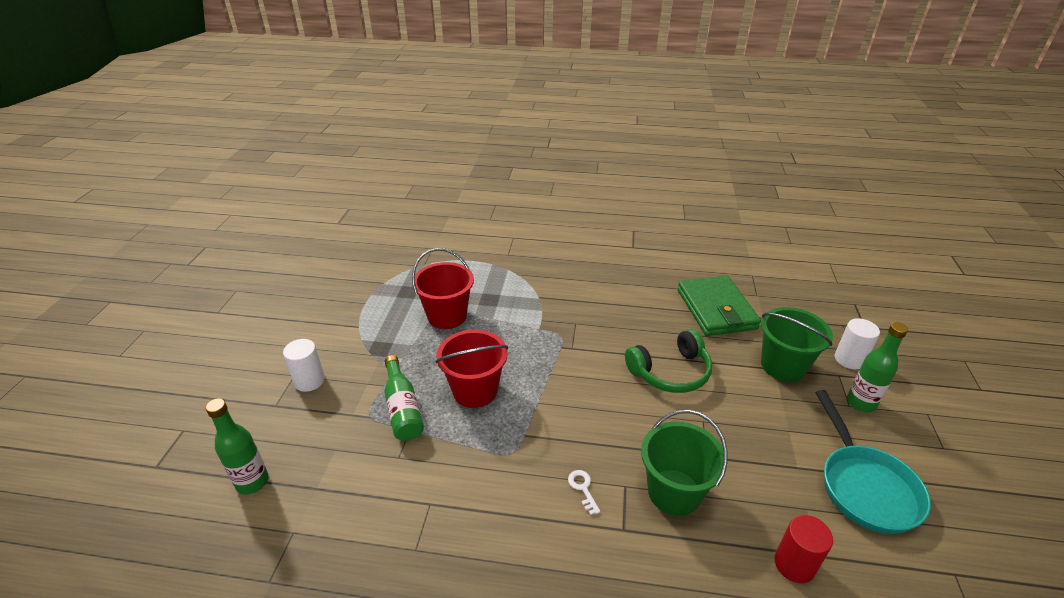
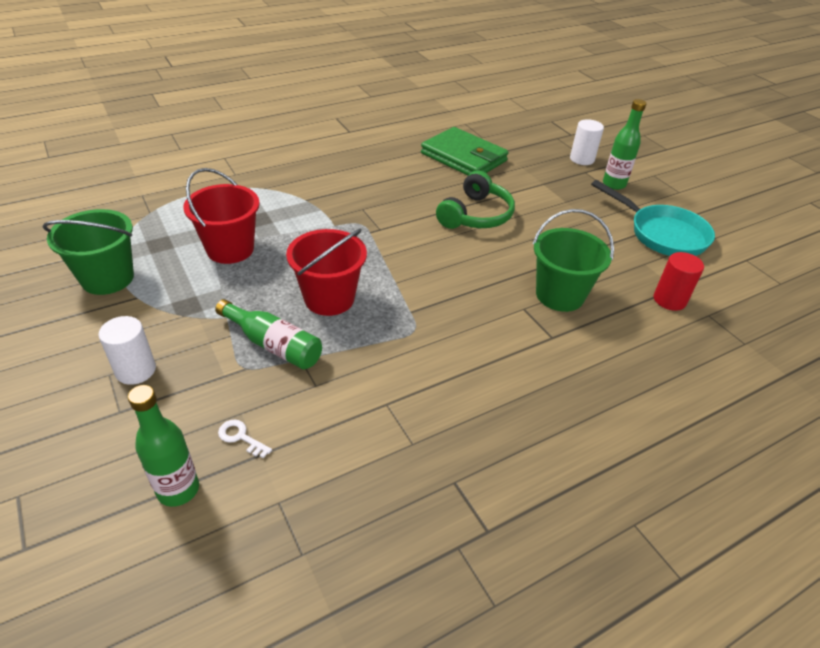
camera: 40 degrees left, 5 degrees up
(583, 488) = (496, 326): white key -> white key (241, 437)
(783, 366) = (546, 179): green bucket -> green bucket (107, 278)

